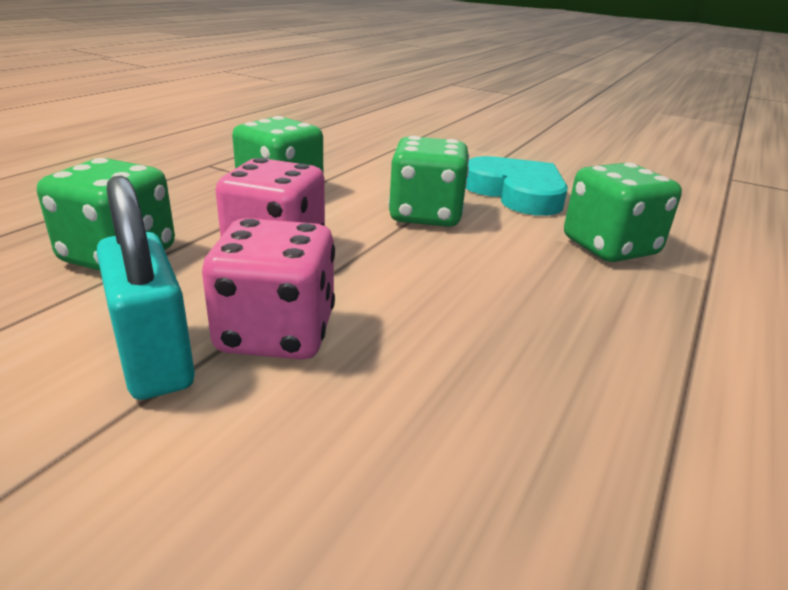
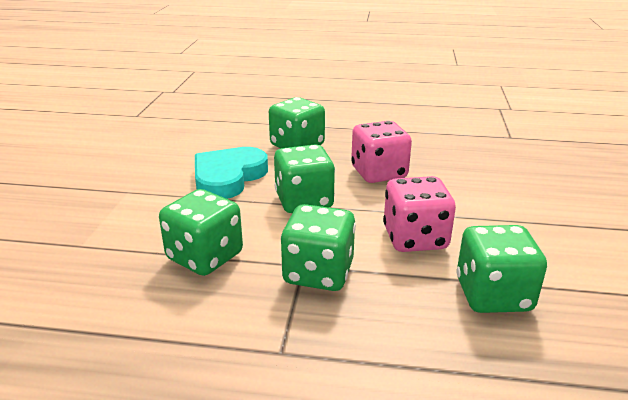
camera: 110 degrees left, 0 degrees up
(154, 359) = (542, 232): turquoise padlock -> none
(276, 333) = (486, 210): pink dice -> pink dice (378, 173)
(359, 163) = (205, 256): none -> green dice

